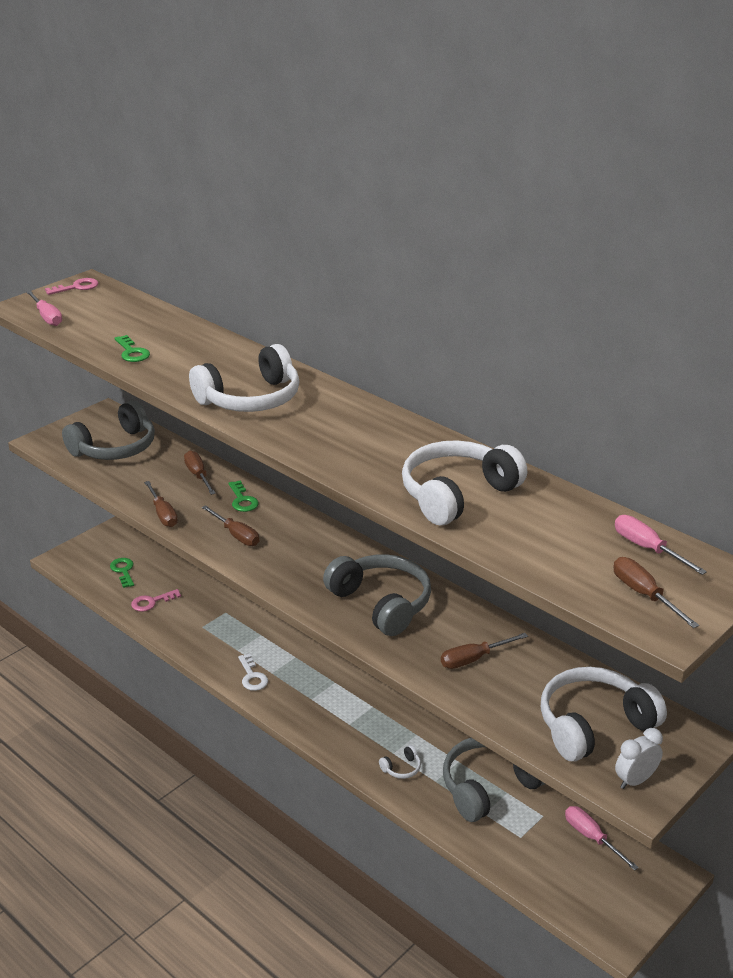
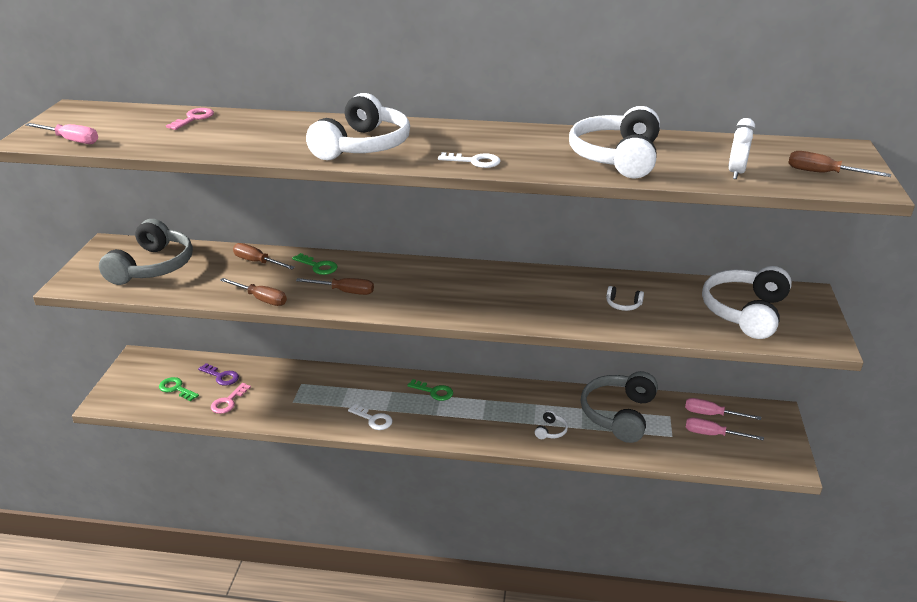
camera: 35 degrees left, 0 degrees up
(77, 287) = (69, 114): pink key -> pink key (194, 118)
(132, 352) = (202, 144): green key -> green key (434, 392)
(168, 575) = (221, 376): none -> purple key
(320, 450) = (475, 161): none -> white key
(381, 604) = (515, 295): grey headphones -> none
(474, 659) = (623, 304): brown screwdriver -> white headphones
(635, 780) = (810, 333): white clock -> white clock (736, 173)
(647, 549) = (780, 149): pink screwdriver -> pink screwdriver (713, 434)

